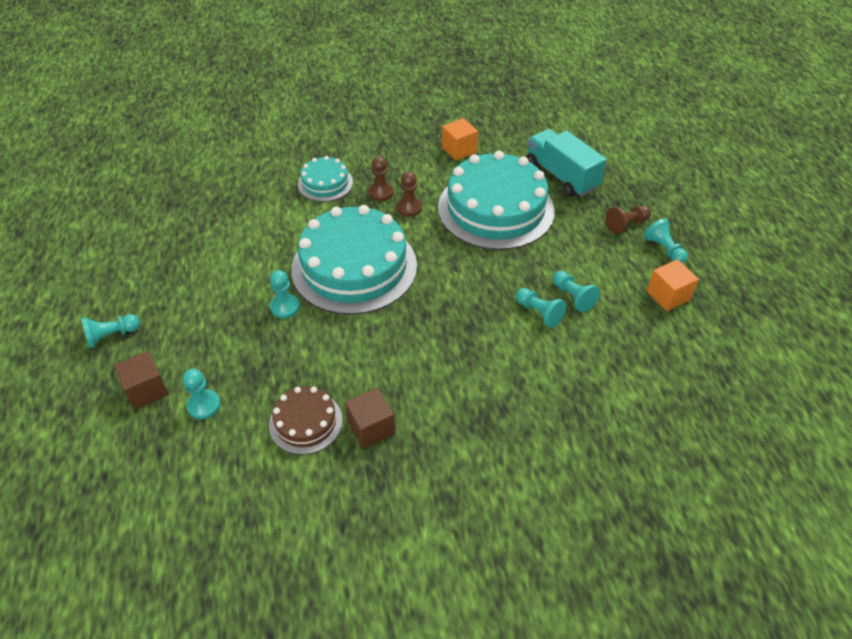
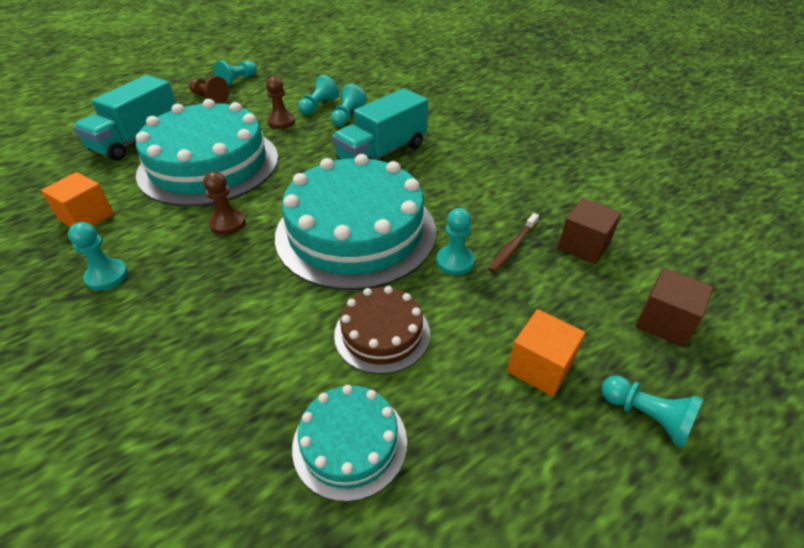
camera: 115 degrees left, 5 degrees down
(204, 405) = (625, 264): turquoise pawn -> turquoise pawn (107, 276)
(274, 346) = (512, 247): none -> brown toothbrush
(305, 422) = (567, 193): brown cake -> brown cake (382, 333)
(325, 183) = (193, 322): turquoise cake -> turquoise cake (350, 443)
(371, 427) = (534, 160): brown cube -> brown cube (583, 246)
(381, 192) = (202, 257): brown pawn -> brown pawn (281, 122)
(453, 316) = (382, 153): none -> turquoise truck
(668, 295) = (292, 74): orange cube -> orange cube (540, 367)

